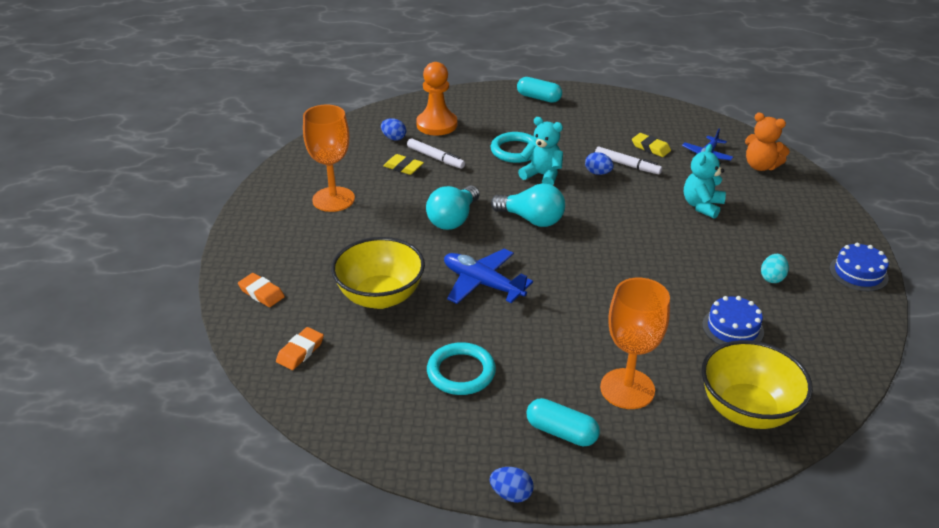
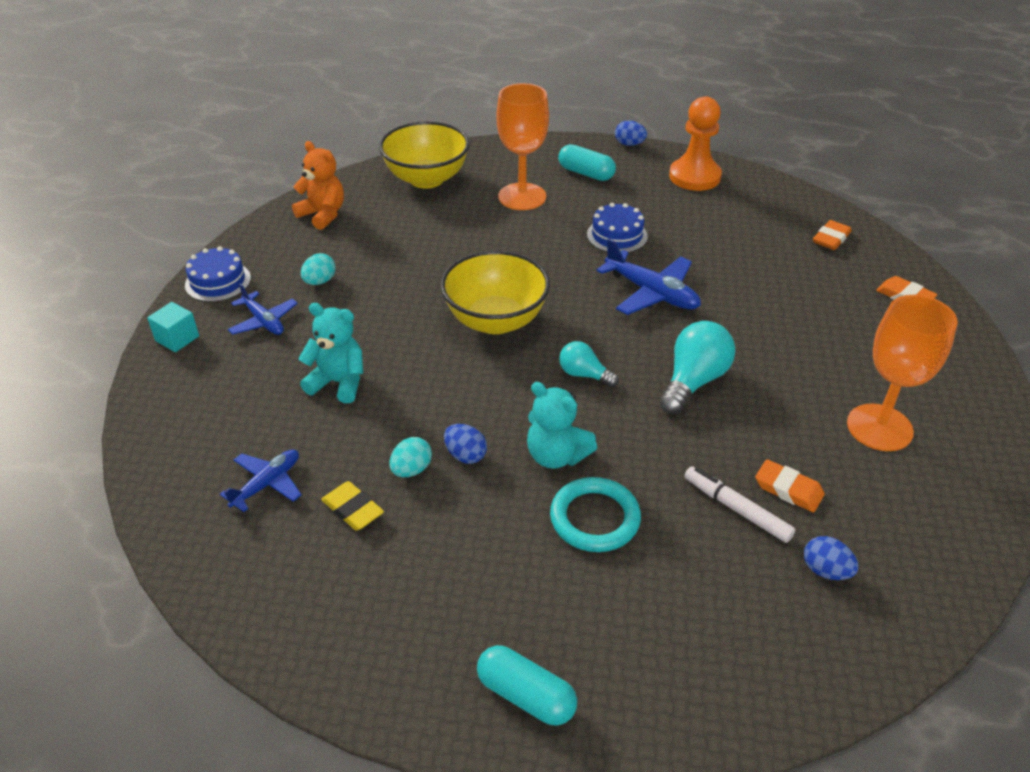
camera: 175 degrees left, 5 degrees up
(380, 296) = (766, 285): yellow bowl -> yellow bowl (495, 320)
(403, 167) = (788, 489): yellow eraser -> orange eraser
(437, 125) = (748, 608): orange pawn -> orange pawn (694, 176)
(461, 372) = (671, 215): turquoise ring -> none
(531, 219) = (584, 375): turquoise light bulb -> turquoise light bulb, size x0.60
(627, 165) = (411, 470): white marker -> turquoise egg
(702, 206) = (338, 382): turquoise teddy bear -> turquoise teddy bear turned 105 degrees counterclockwise
(732, 328) = (398, 236): blue cake -> blue cake (617, 235)
(760, 166) = (197, 453): orange teddy bear -> orange teddy bear (323, 215)
(790, 243) = (263, 321): none -> blue plane
(842, 227) = (177, 338): none -> turquoise cube

